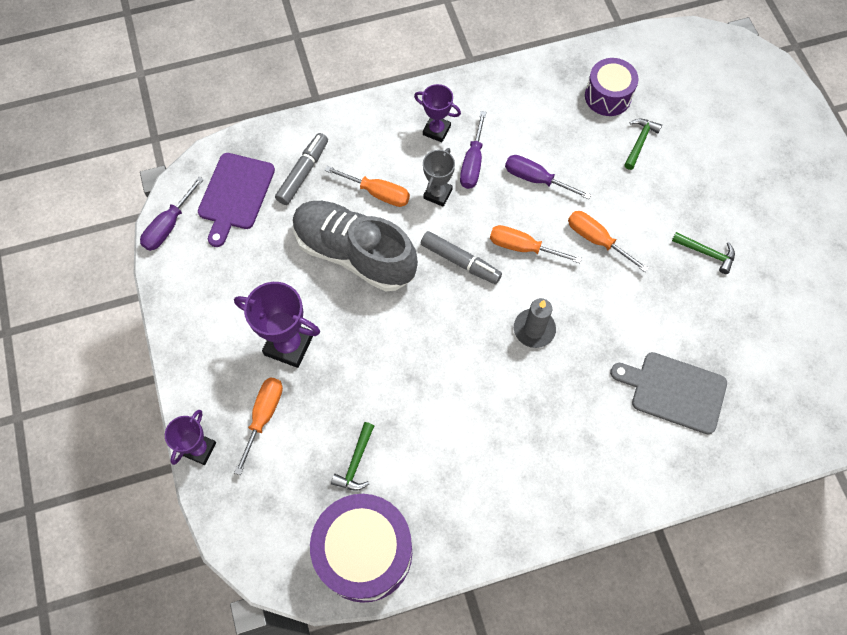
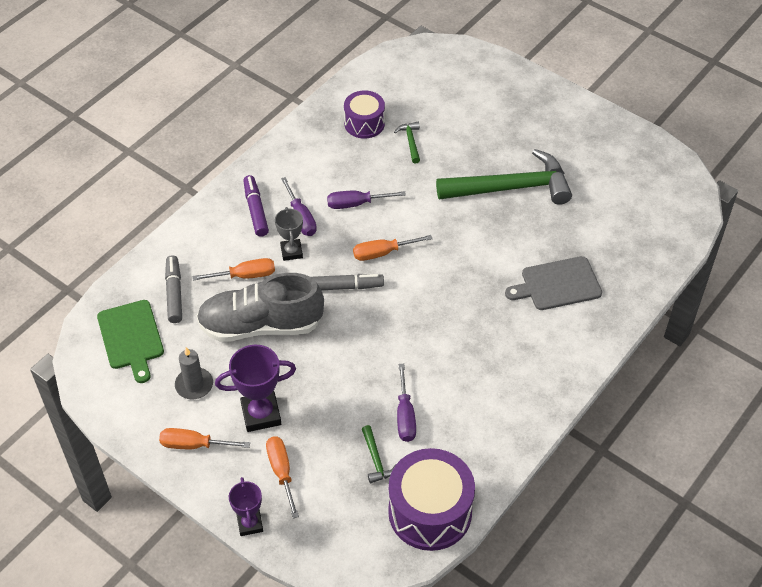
camera: 35 degrees left, 15 degrees down
(169, 225) = (93, 389): purple screwdriver -> purple screwdriver (405, 415)
(235, 195) = (131, 338): purple cutting board -> green cutting board
(436, 130) = (255, 210): purple trophy -> purple marker
(534, 329) = (433, 300): grey candle -> grey candle (194, 385)
(596, 240) = (430, 220): orange screwdriver -> orange screwdriver (194, 445)
(706, 253) = (511, 187): green hammer -> green hammer, size x2.47

